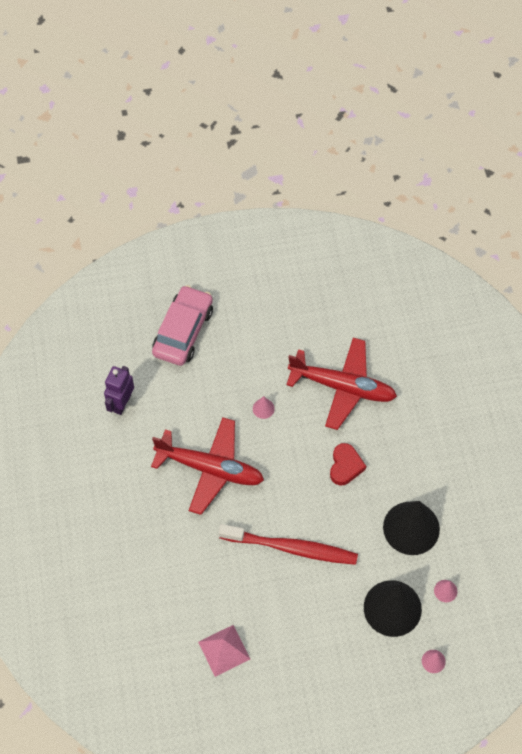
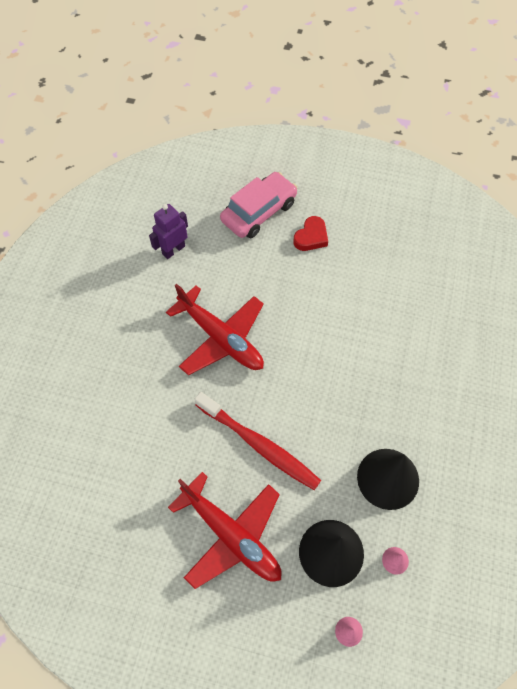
camera: 25 degrees right, 0 degrees up
(224, 650) = (143, 516): pink pyramid -> none
(263, 408) = (297, 305): pink cone -> none
(342, 387) = (381, 316): red plane -> red plane (231, 535)
(345, 466) = (349, 389): red heart -> red heart (311, 237)

